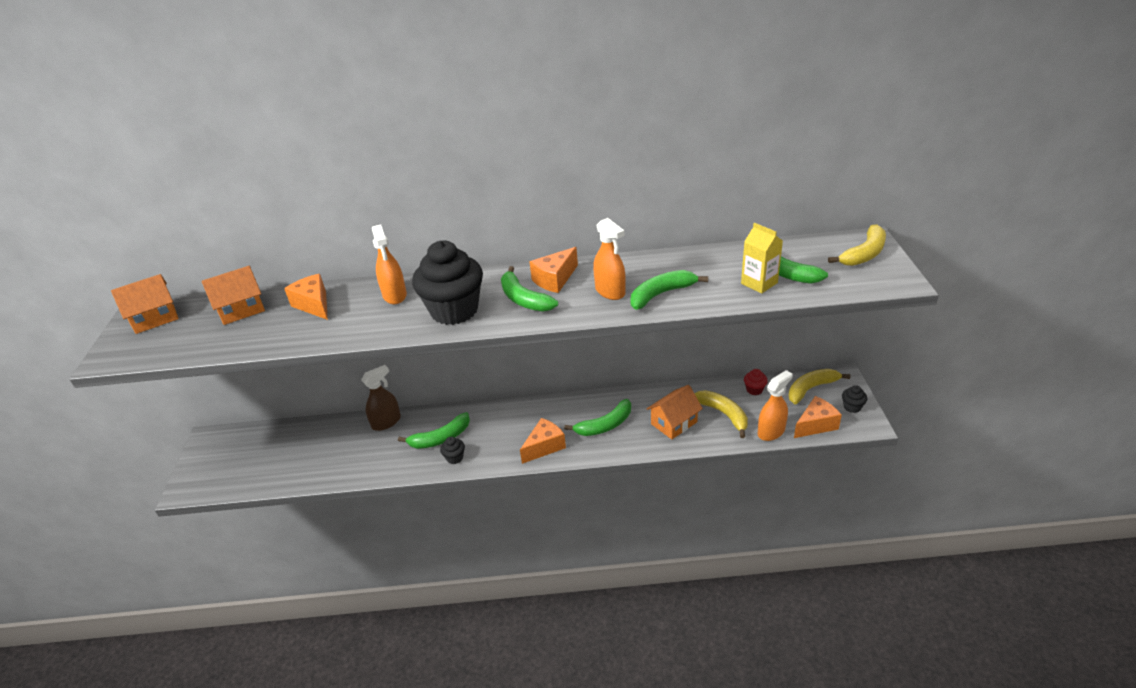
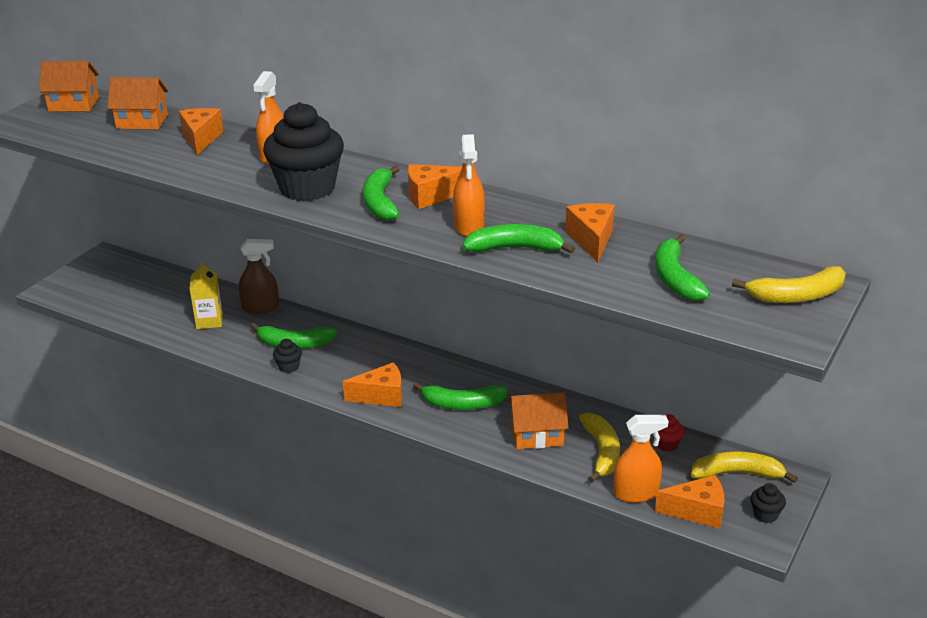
camera: 30 degrees right, 5 degrees down
(701, 267) = (591, 240): none -> orange cheese
(759, 283) = (631, 277): yellow carton -> yellow carton (209, 321)

